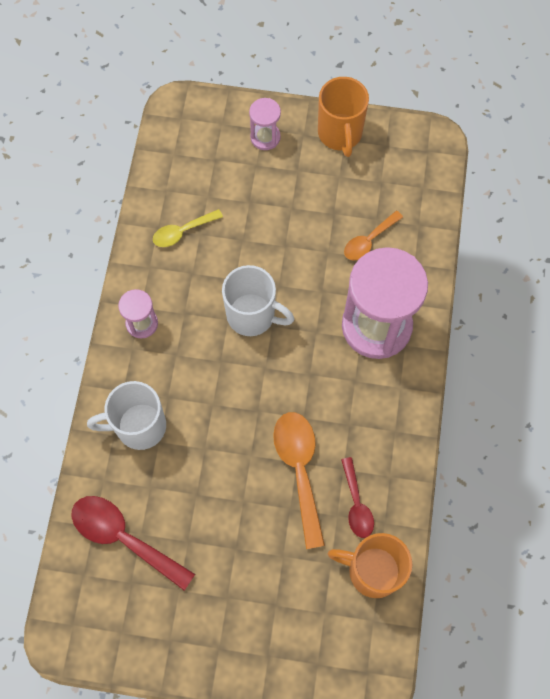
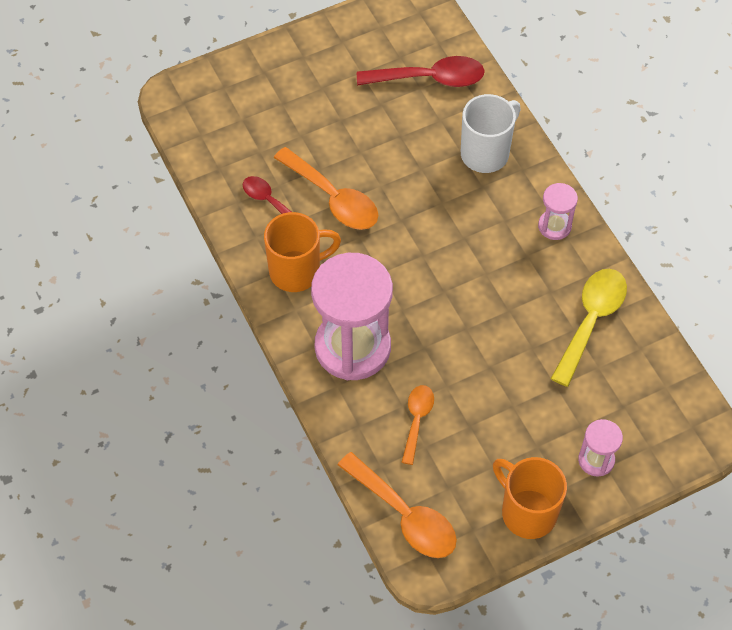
camera: 145 degrees right, 10 degrees down
(182, 232) = (591, 321): yellow spoon -> yellow spoon, size x1.68
(252, 315) = (468, 289): white mug -> none
(372, 570) = (224, 165): orange mug -> orange mug (297, 271)
(425, 182) = (404, 515): none -> orange spoon

